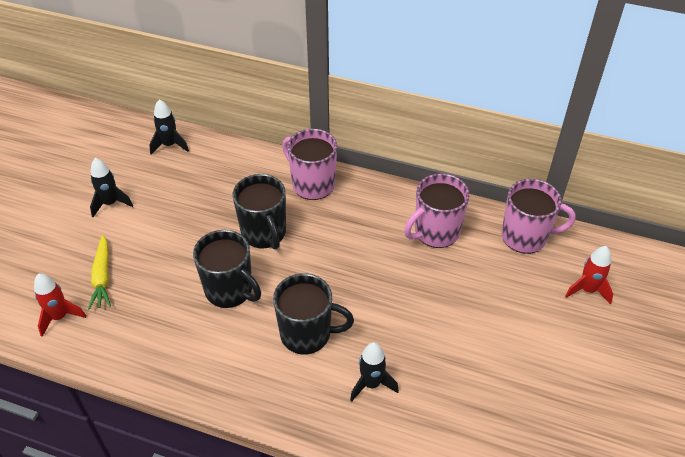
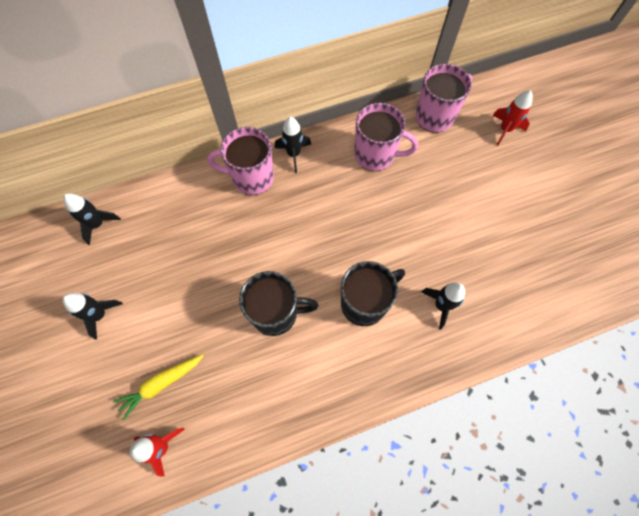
camera: 40 degrees left, 20 degrees up
(102, 277) = (161, 384): yellow carrot -> yellow carrot turned 105 degrees clockwise
(264, 233) = (255, 246): black mug -> none
(364, 188) = (293, 154): none -> black rocket
(435, 232) = (376, 155): pink mug -> pink mug turned 90 degrees counterclockwise

